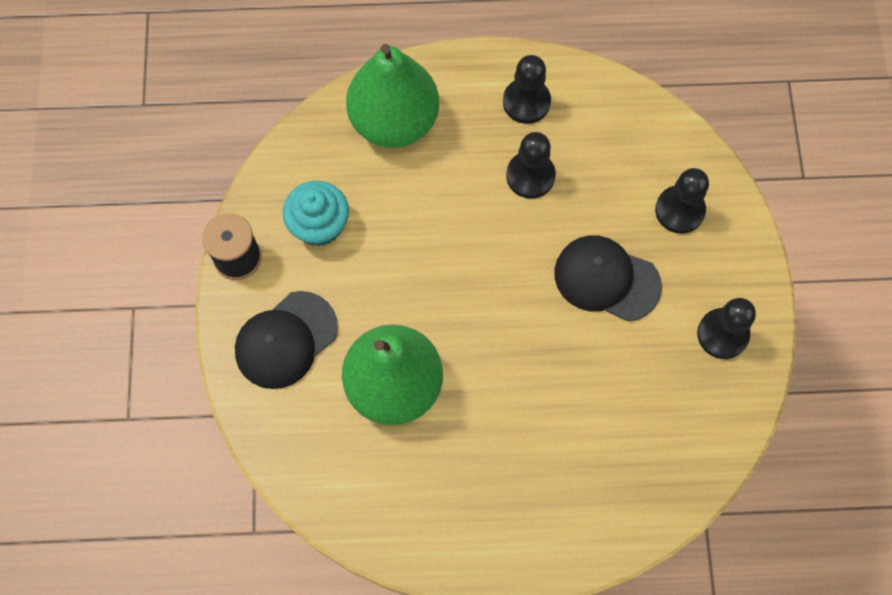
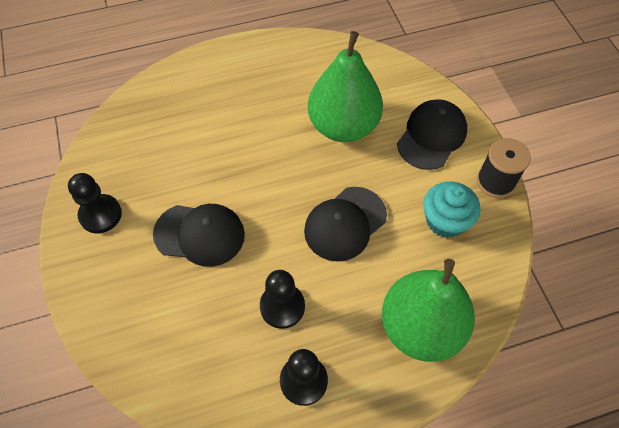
camera: 165 degrees right, 10 degrees down
(435, 250) = (345, 224): none -> black cap
(679, 210) = (142, 308): black pawn -> none

